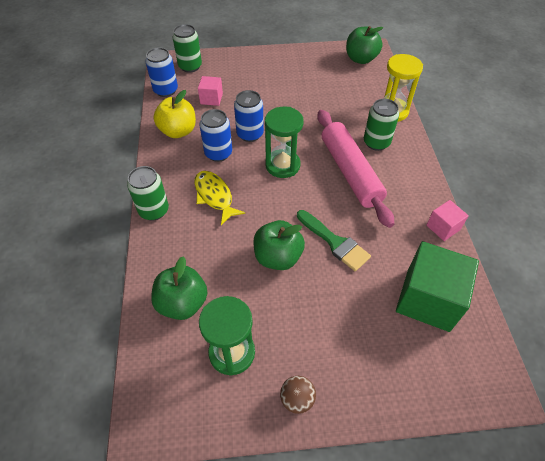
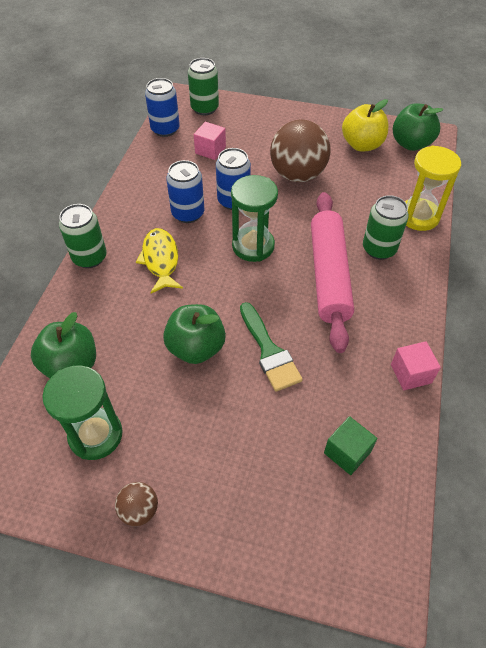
camera: 20 degrees right, 0 degrees up
(178, 131) = (156, 178): yellow apple -> yellow apple (362, 145)
(289, 102) = (297, 175): none -> brown ball
(428, 299) = (347, 452): green cube -> green cube, size x0.50

